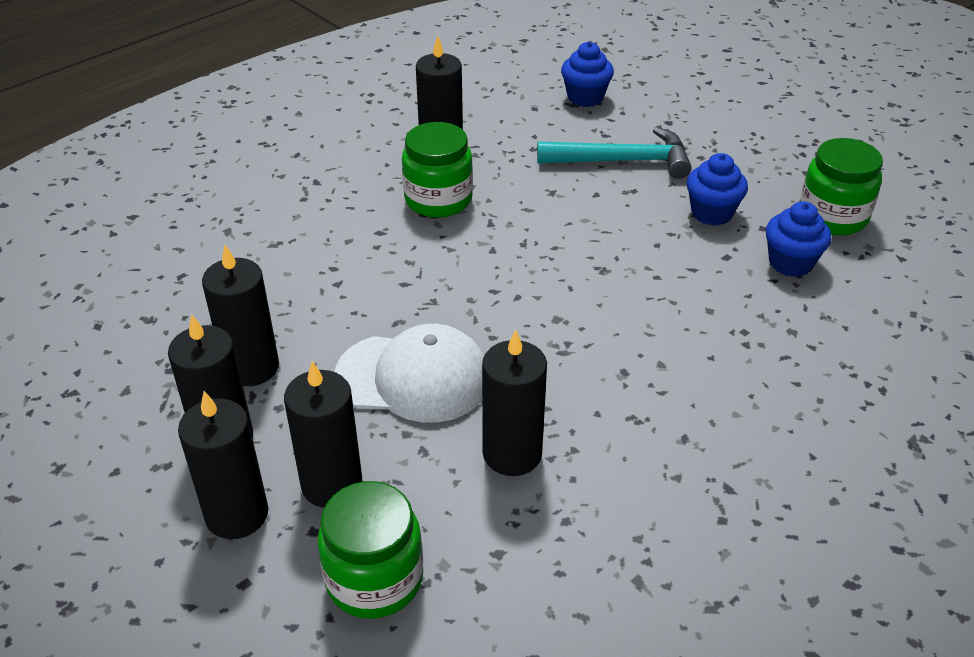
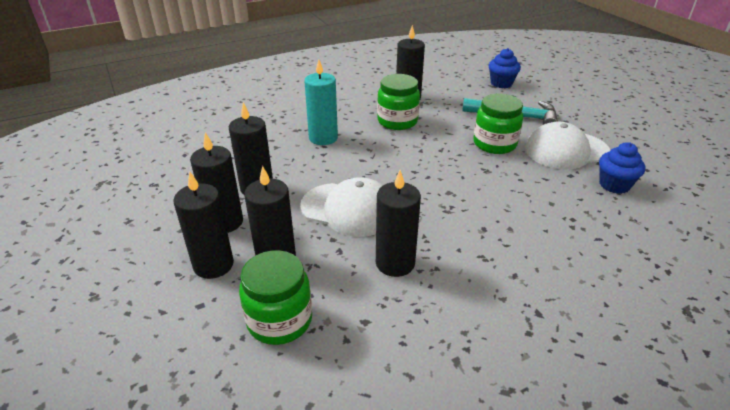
camera: 15 degrees right, 5 degrees down
(326, 252) = (323, 138): none -> turquoise candle
(712, 213) = (566, 150): blue cupcake -> white cap
(832, 217) = (649, 163): green jar -> green jar (494, 144)

